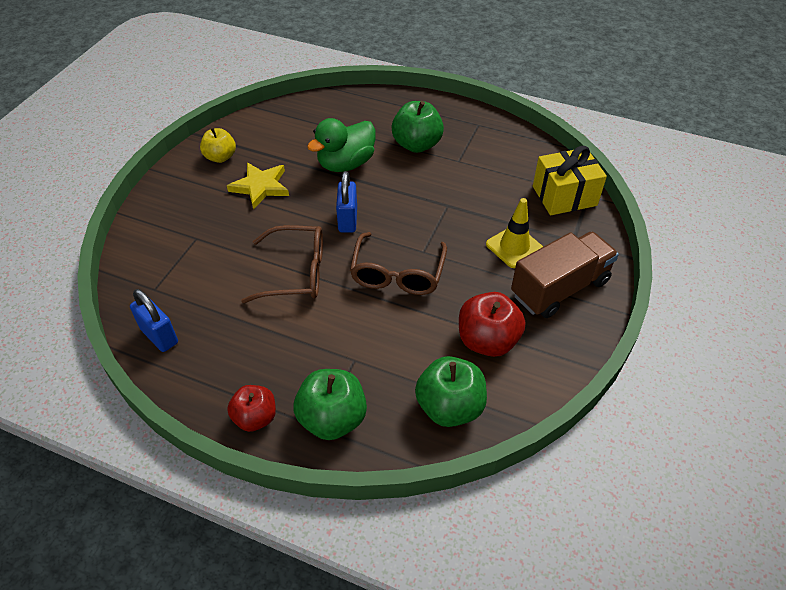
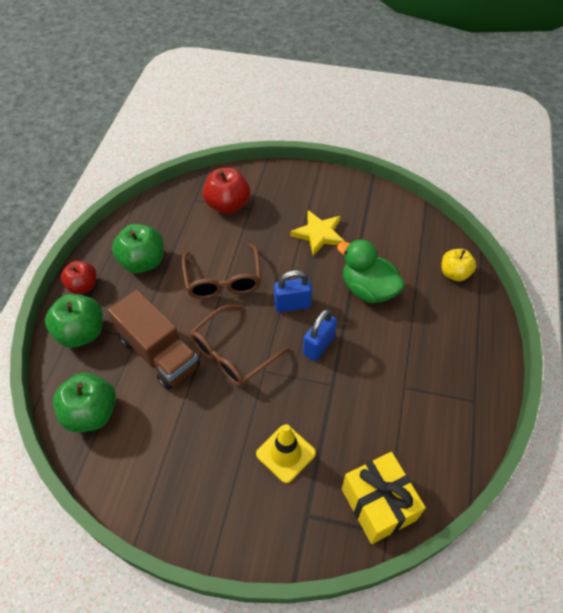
camera: 80 degrees right, 5 degrees up
(159, 336) = (151, 215): blue padlock -> blue padlock (318, 346)
(220, 157) = (348, 199): yellow apple -> yellow apple (454, 273)
(397, 274) = (232, 354): brown glasses -> brown glasses turned 45 degrees counterclockwise
(417, 144) = (417, 344): green apple -> green apple (143, 262)
(487, 341) = (162, 437): red apple -> red apple (228, 205)
(560, 288) = (234, 502): brown truck -> brown truck (159, 353)

